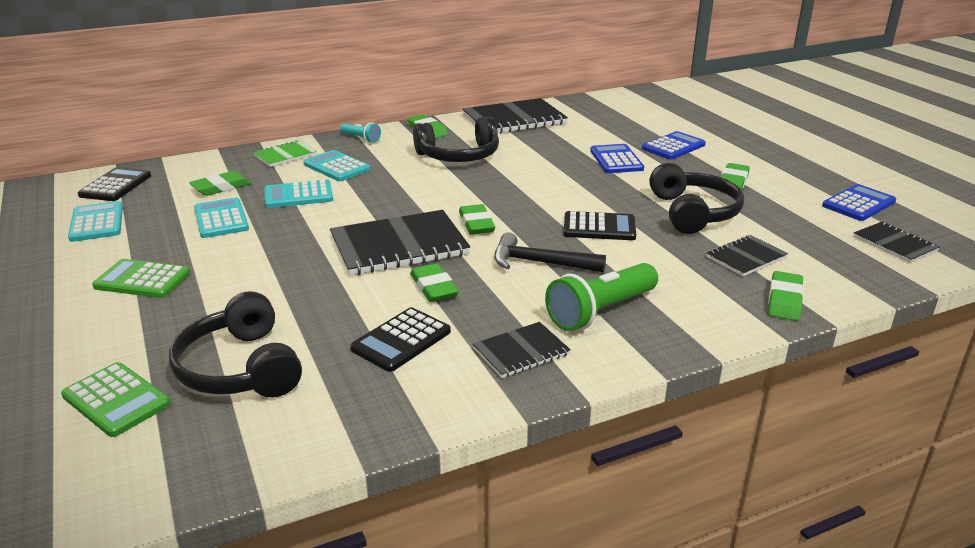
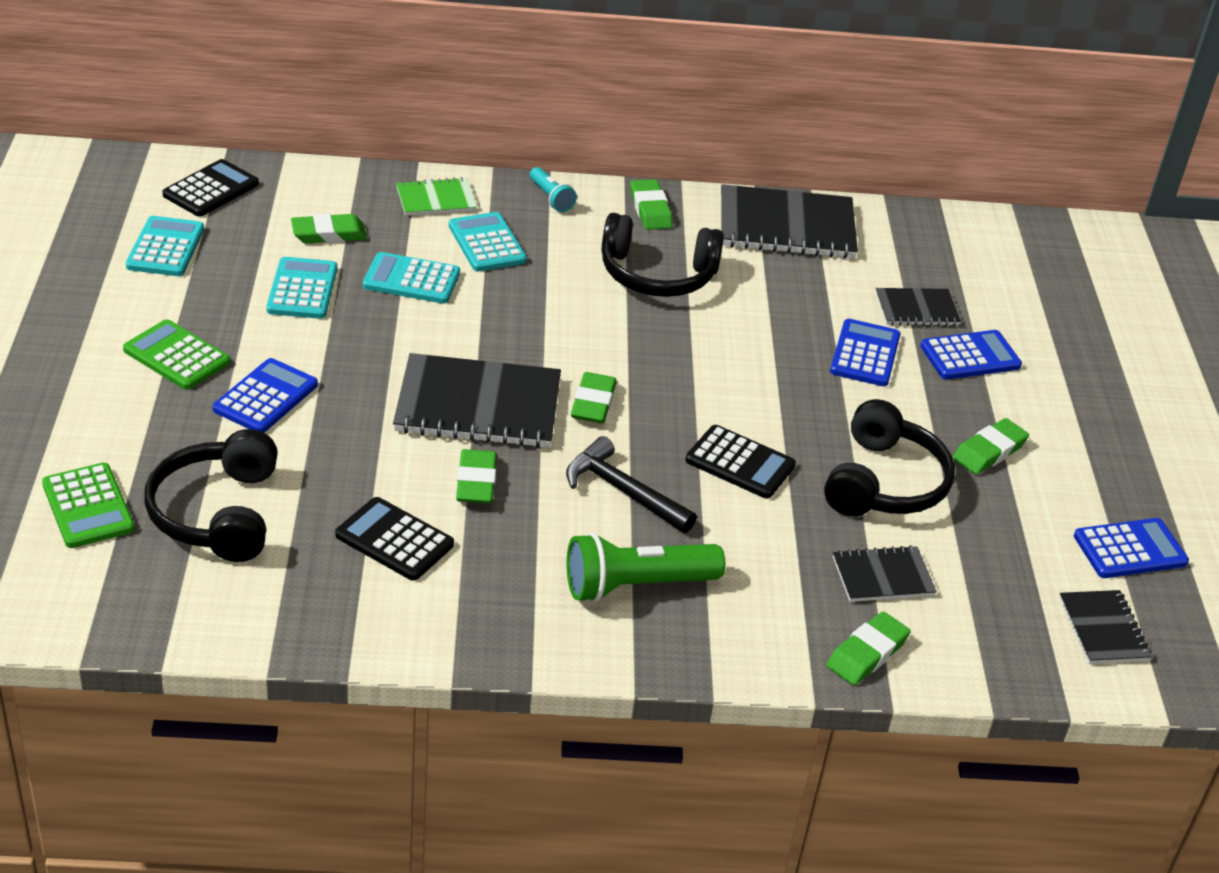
camera: 20 degrees right, 10 degrees up
(233, 284) = (266, 397): none -> blue calculator
(401, 340) = (394, 540): black calculator -> black calculator turned 60 degrees clockwise
(521, 352) = (508, 603): black notebook -> black notebook (916, 309)

